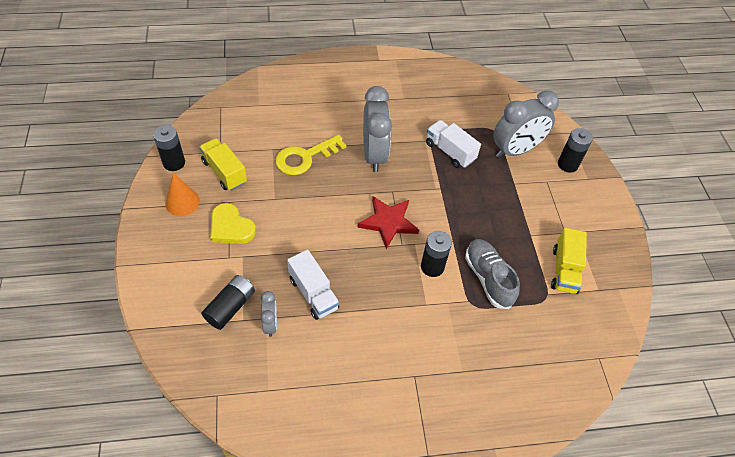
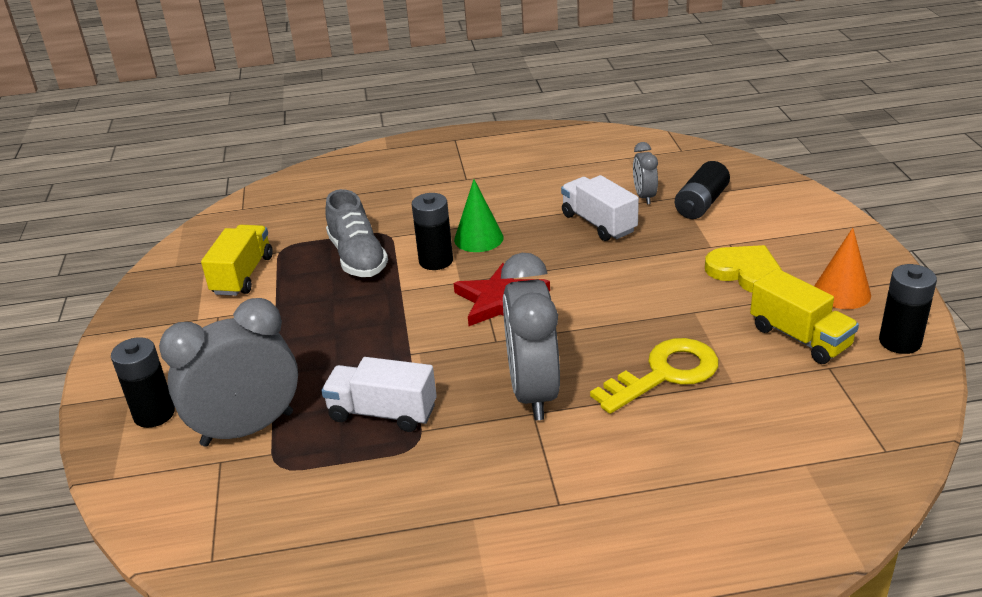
camera: 175 degrees left, 20 degrees down
(403, 288) = (478, 238): none -> green cone
(450, 152) = (382, 413): white truck -> white truck turned 150 degrees clockwise

